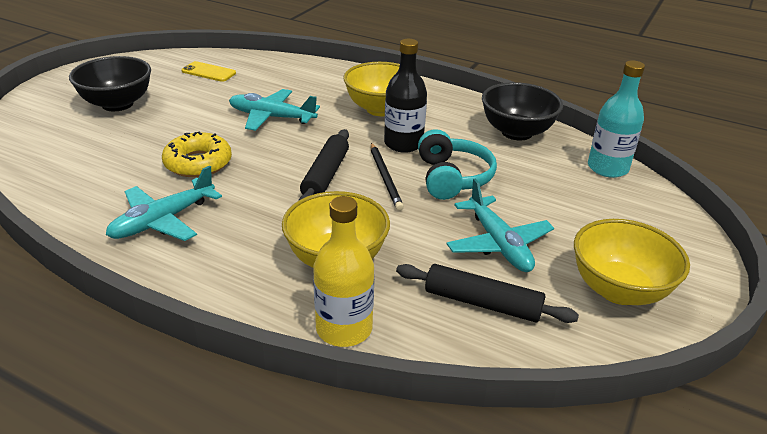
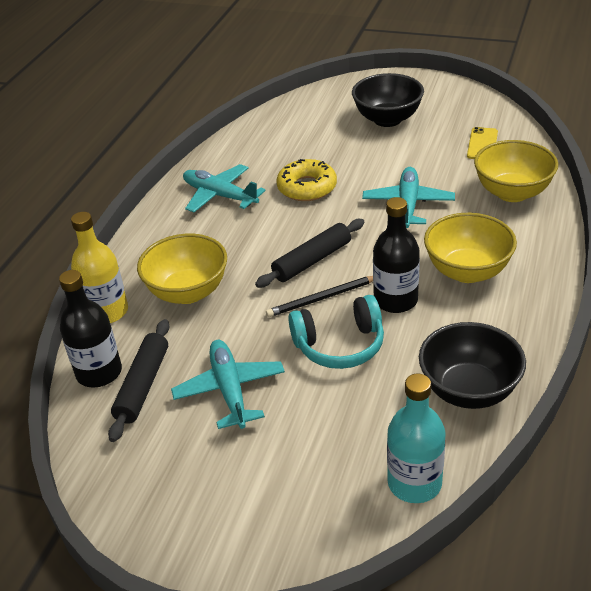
camera: 85 degrees right, 5 degrees up
(326, 176) = (312, 261): black rolling pin -> black rolling pin turned 45 degrees counterclockwise
(454, 339) = (99, 372): none -> black bottle
(498, 244) = (230, 390): turquoise plane -> turquoise plane turned 105 degrees clockwise
(619, 290) = (172, 484): yellow bowl -> yellow bowl (512, 193)

